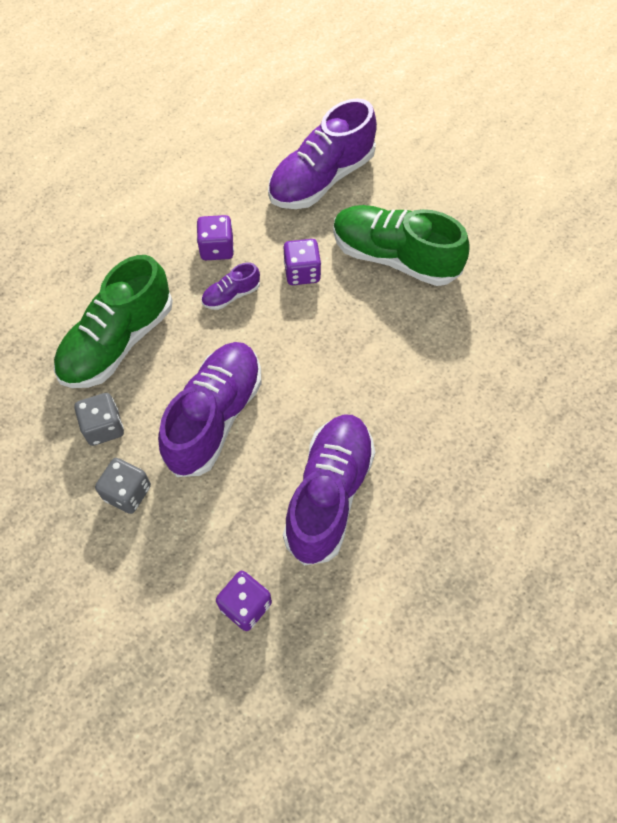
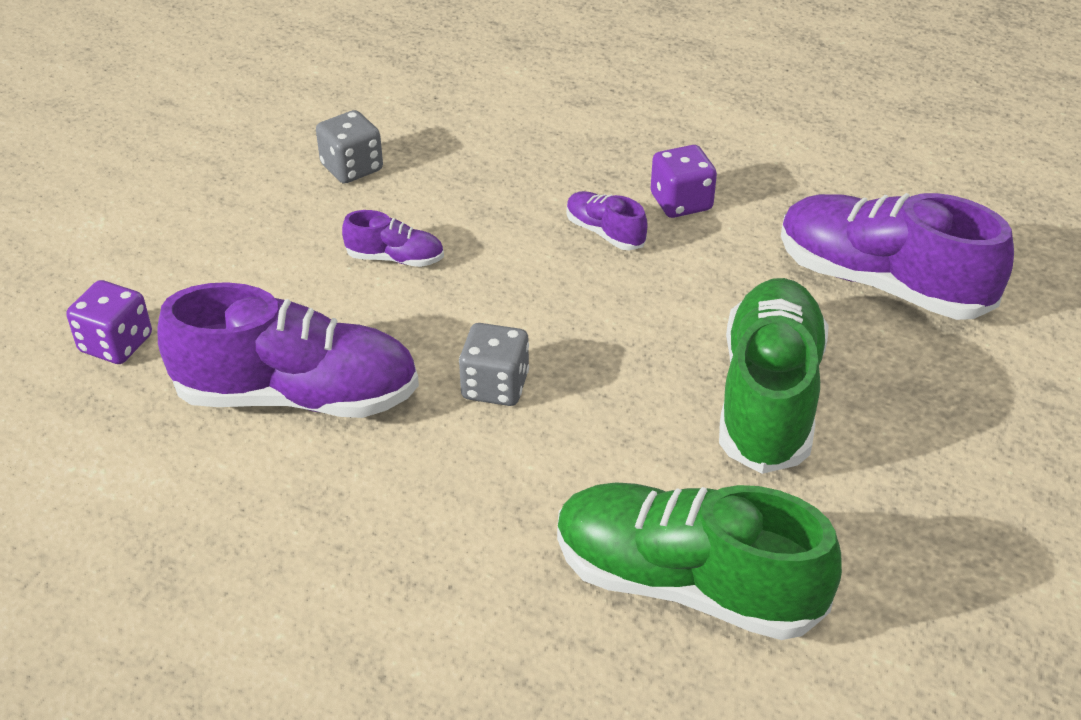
camera: 75 degrees right, 20 degrees down
(117, 342) = (484, 150): green shoe -> green shoe (686, 584)
(127, 492) = (262, 208): grey dice -> grey dice (495, 386)
(215, 417) = (395, 258): purple shoe -> purple shoe, size x0.45
(302, 272) = (682, 296): purple dice -> none

